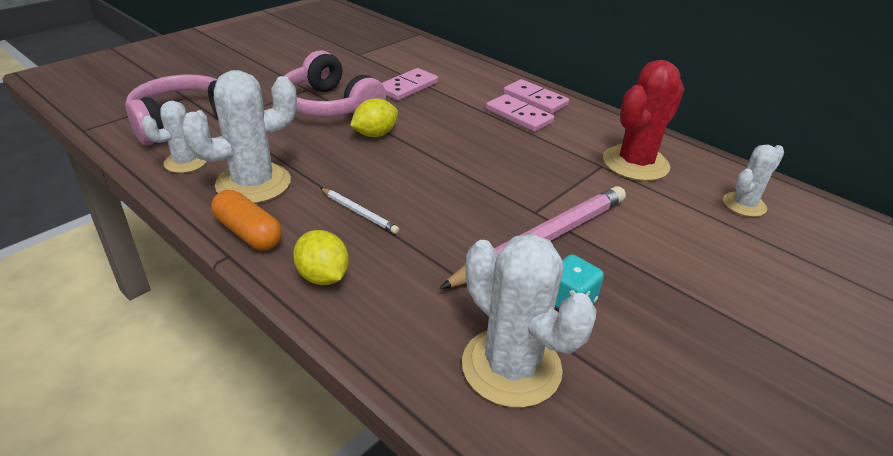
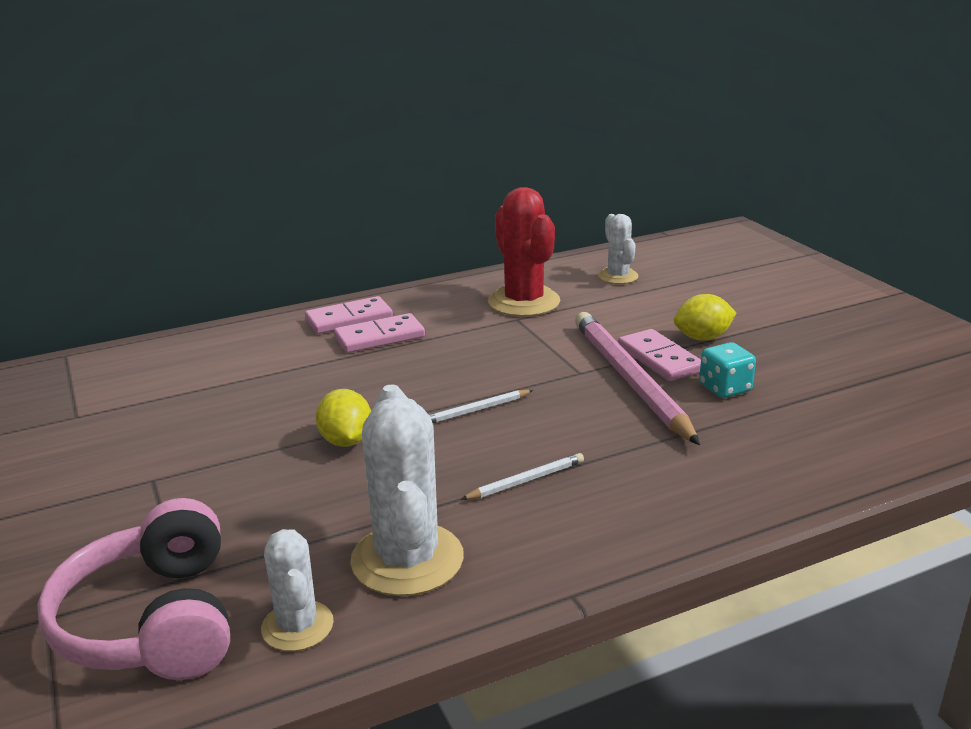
camera: 65 degrees left, 10 degrees down
(248, 233) = (529, 573): orange capsule -> none
(323, 276) = (642, 524): yellow lemon -> yellow lemon (702, 338)
(329, 106) = (232, 466): pink headphones -> none
(407, 87) = (233, 394): pink domino -> pink domino (659, 359)
(443, 174) = (476, 410): none -> white pencil
(511, 367) = (804, 436): white cactus -> none

